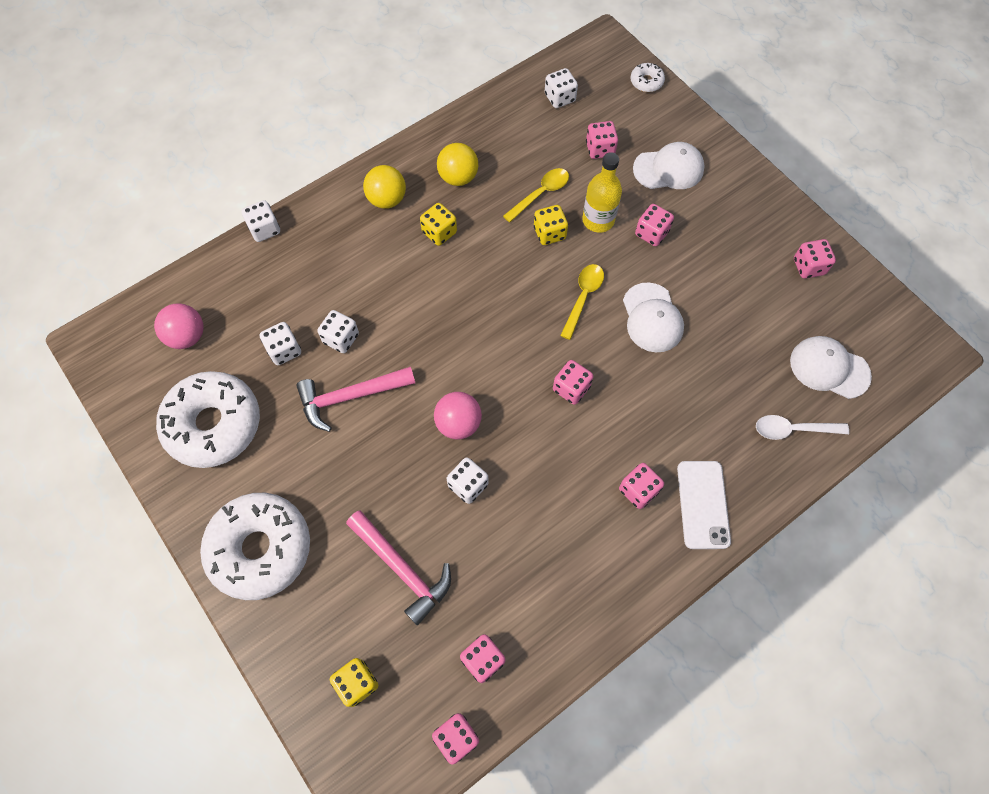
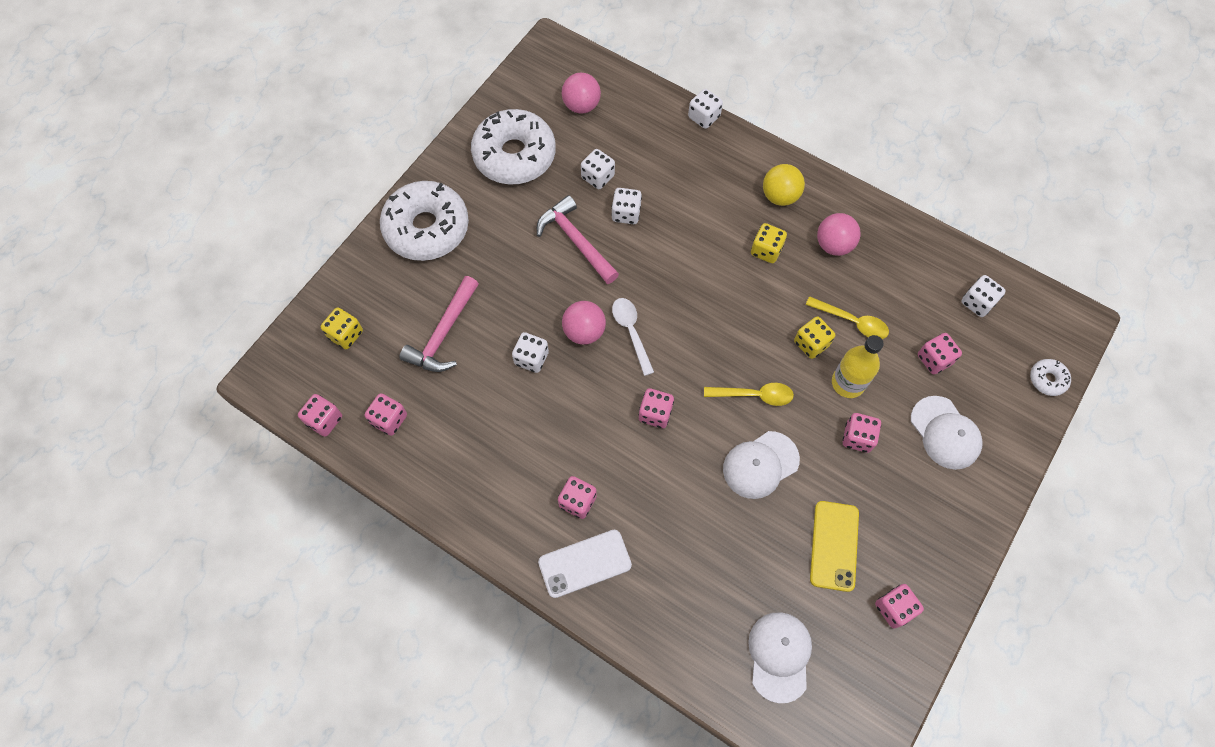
camera: 70 degrees right, 0 degrees up
(458, 177) = (833, 245): yellow ball -> pink ball
(743, 289) = (834, 545): none -> yellow phone
(793, 429) = (694, 633): white spoon -> white spoon (631, 332)

